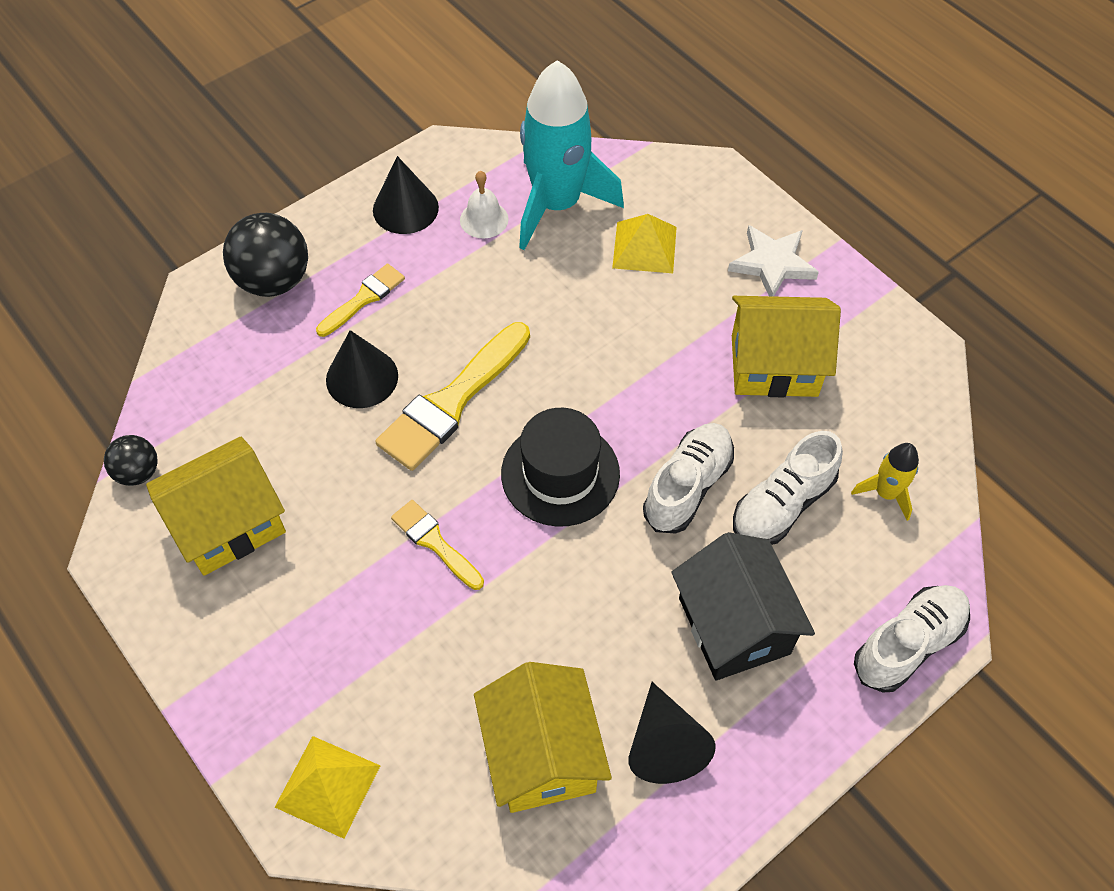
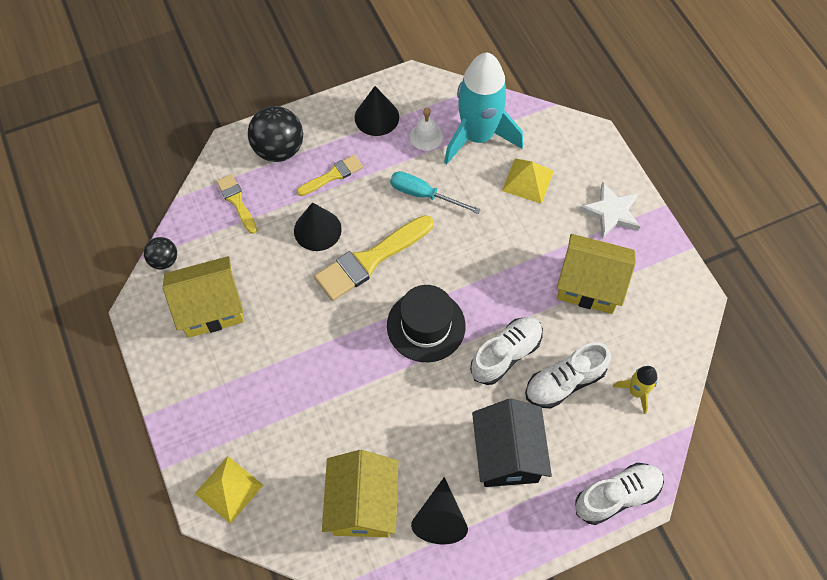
camera: 15 degrees right, 5 degrees up
(434, 542) = (334, 351): yellow brush -> yellow brush (236, 201)
(504, 297) = (424, 195): none -> turquoise screwdriver

